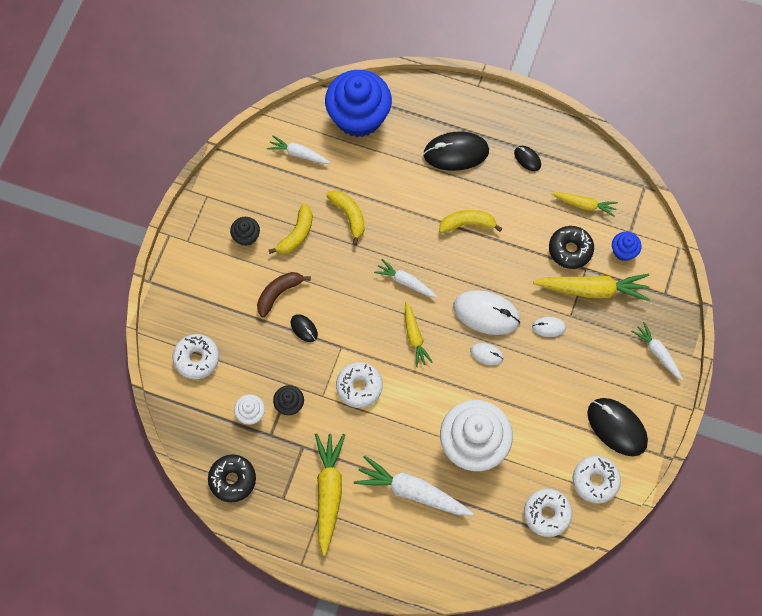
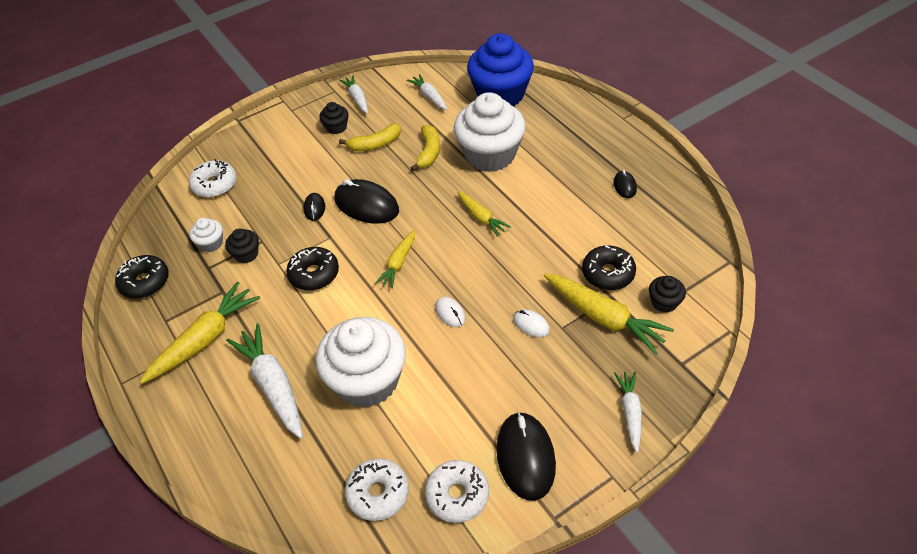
camera: 40 degrees right, 20 degrees down
(278, 293) = (320, 175): brown banana -> none
(359, 387) = (314, 274): white donut -> black donut
(401, 189) = (490, 155): none -> white cupcake
(405, 282) = (430, 219): white carrot -> white carrot (357, 98)
(456, 153) = (561, 152): black mouse -> black mouse (366, 205)
(467, 224) = (525, 206): yellow banana -> none
(486, 313) = (480, 281): white mouse -> none
(584, 205) = (652, 245): yellow carrot -> yellow carrot (481, 217)
(623, 251) = (664, 302): blue cupcake -> black cupcake

